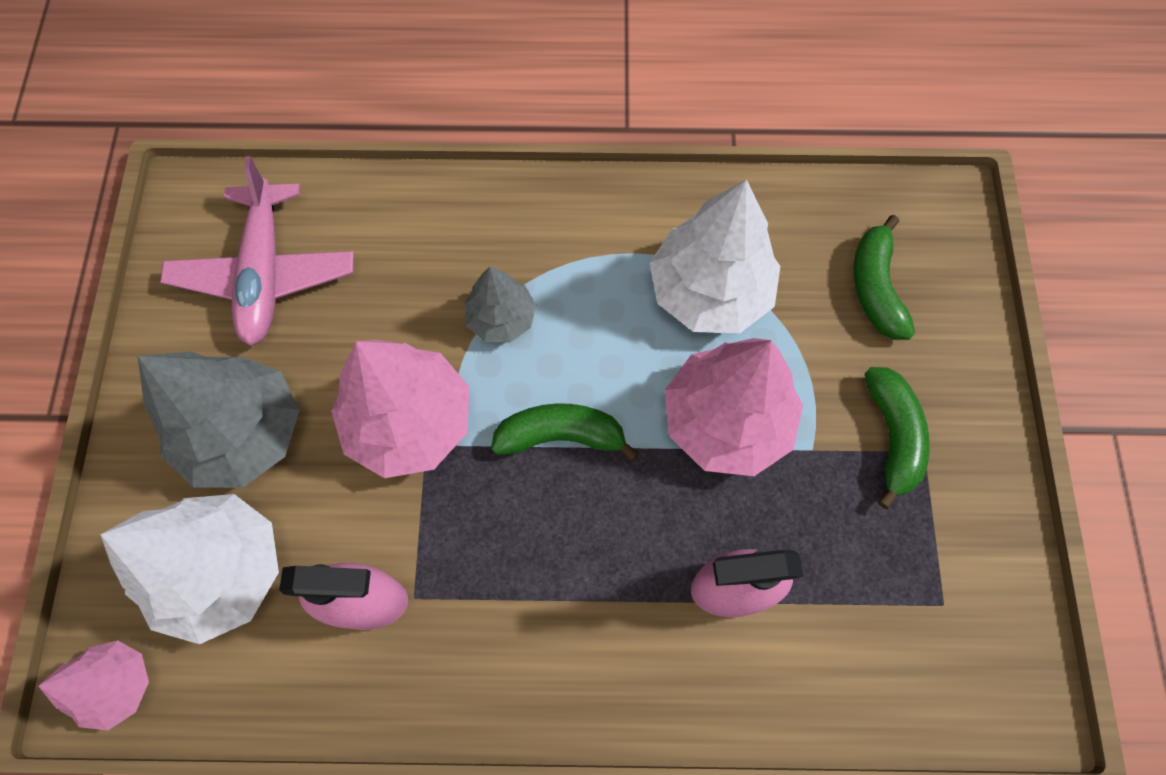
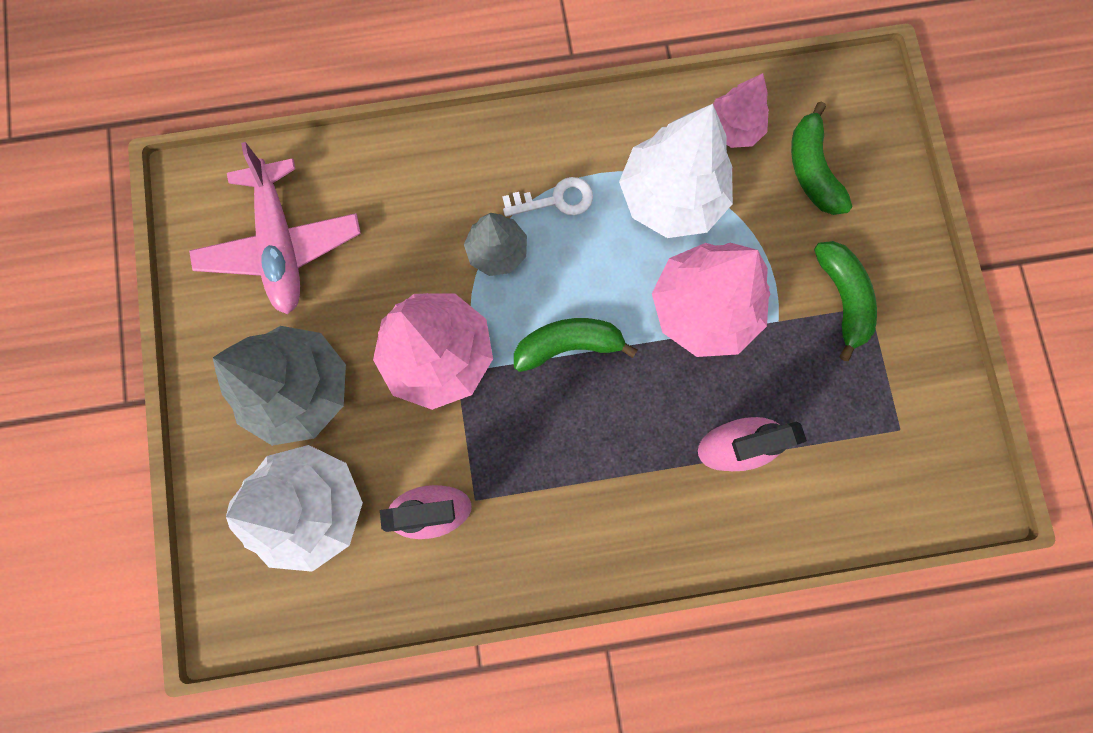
camera: 10 degrees left, 10 degrees up
(118, 685) = (251, 612): pink tree -> pink tree (733, 128)
(578, 274) = (555, 200): none -> white key

